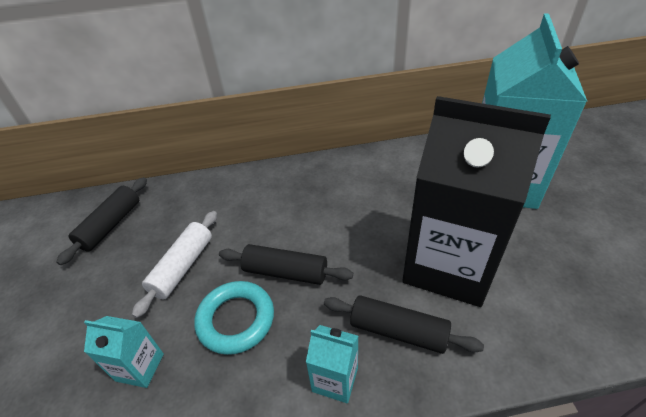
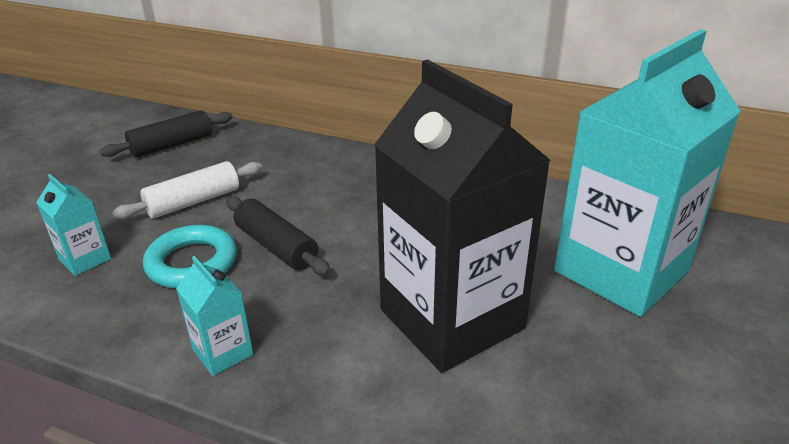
camera: 30 degrees right, 10 degrees down
(398, 331) = (327, 347): black rolling pin -> none

